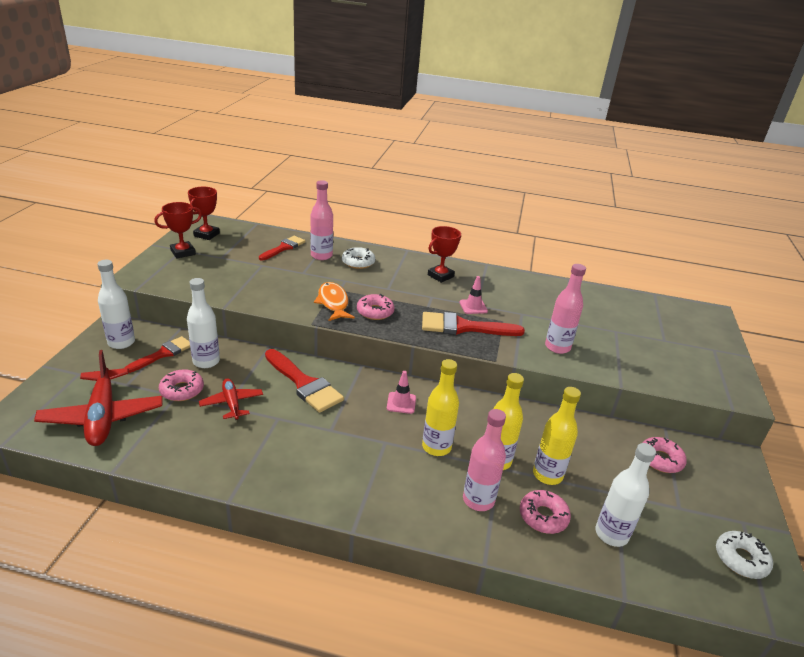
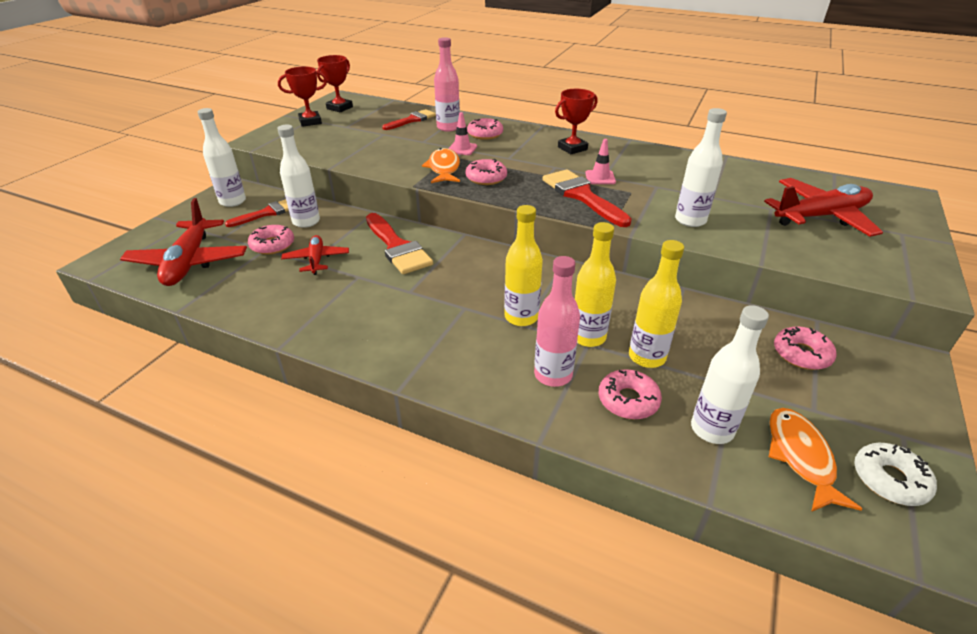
camera: 15 degrees right, 5 degrees up
(358, 262) = (485, 134): white donut -> pink donut
(401, 403) = (495, 272): pink traffic cone -> pink traffic cone (462, 149)
(463, 327) = (582, 196): red brush -> red brush turned 45 degrees clockwise
(557, 347) = (690, 220): pink bottle -> white bottle
(653, 337) = (820, 216): none -> red plane
(678, 549) = (800, 457): none -> orange fish

